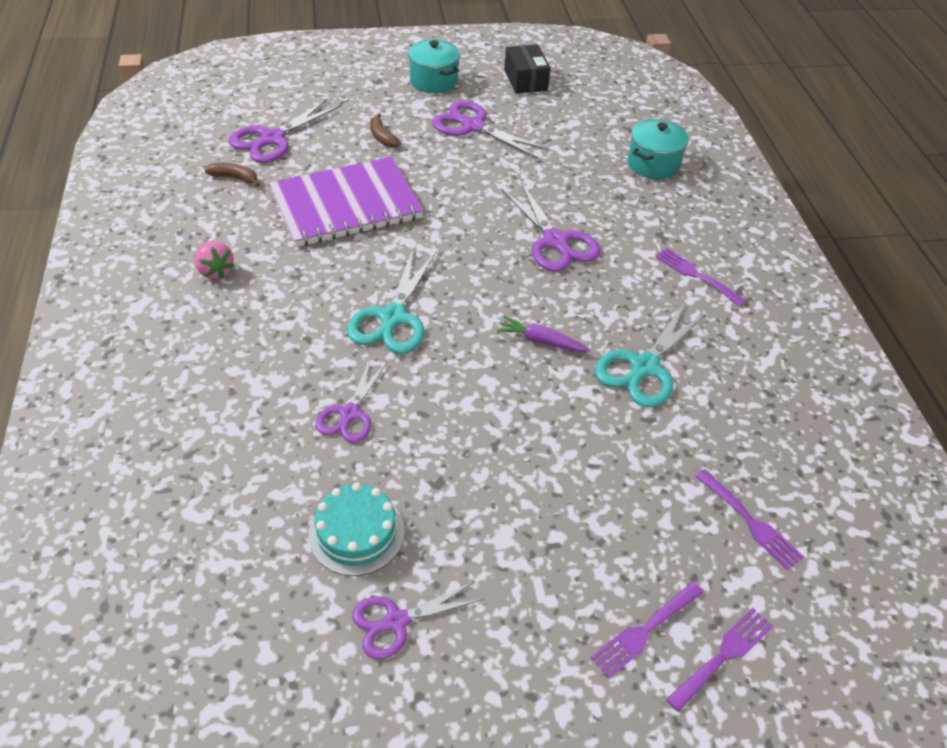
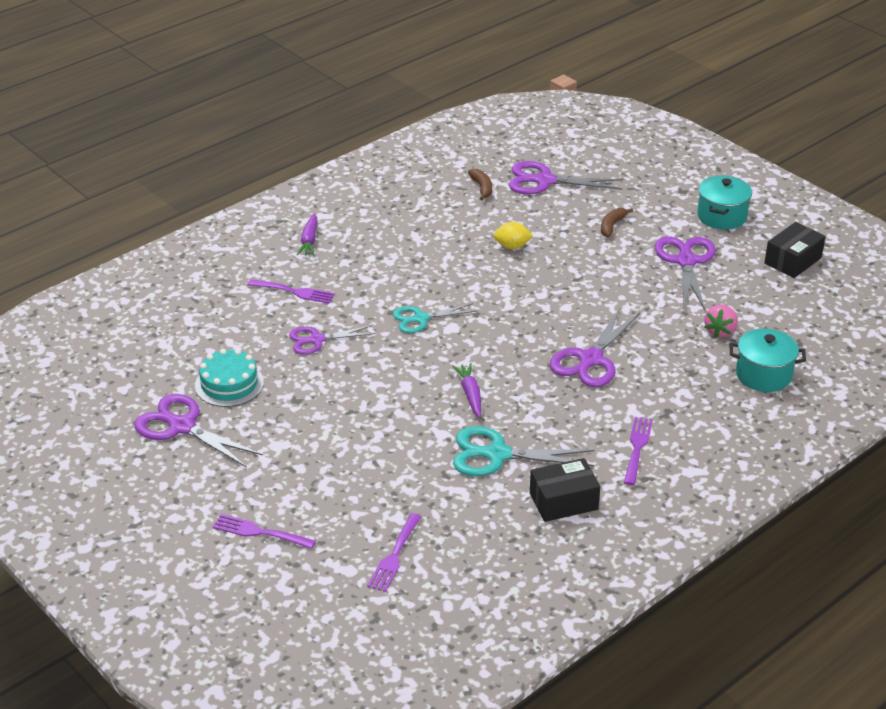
camera: 60 degrees right, 10 degrees down
(171, 335) = (309, 240): none -> purple carrot
(215, 271) = (382, 227): pink strawberry -> pink strawberry (720, 331)
(346, 205) = (512, 246): purple notebook -> yellow lemon
(393, 318) = (420, 319): turquoise scissors -> turquoise scissors, size x0.66
(396, 621) = (182, 426): purple scissors -> purple scissors, size x1.52
(723, 655) = (270, 574): purple fork -> purple fork (294, 292)
(739, 356) = (563, 501): none -> black box

